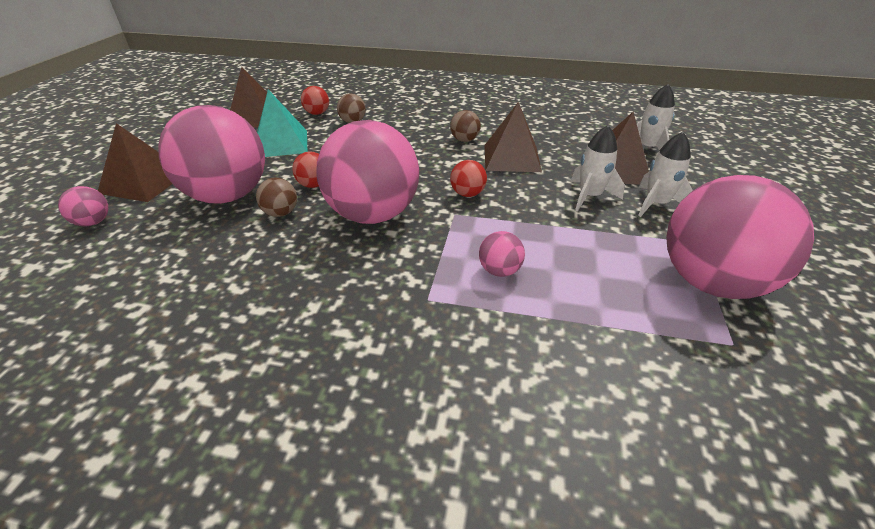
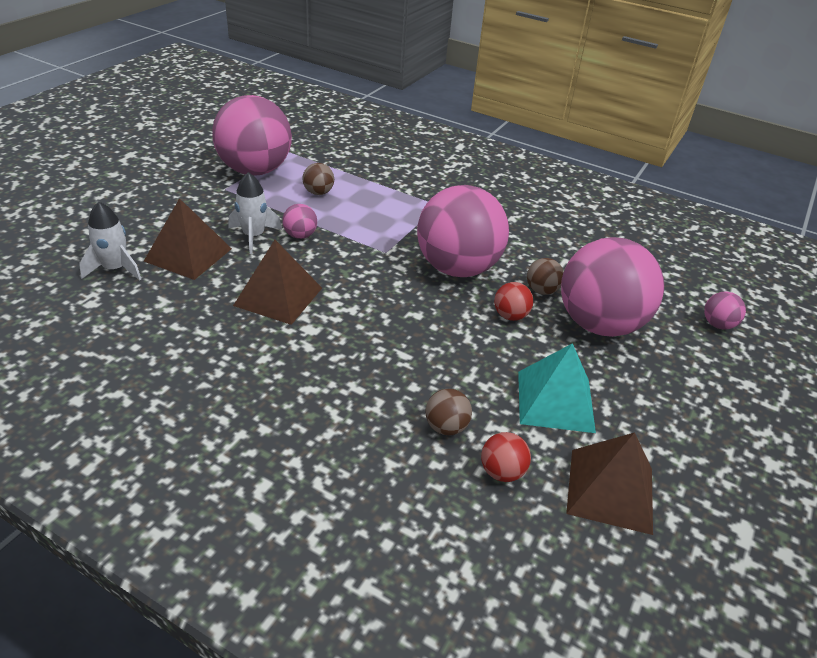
camera: 165 degrees left, 0 degrees up
(144, 182) = (704, 369): brown pyramid -> none
(464, 140) = (308, 340): brown ball -> brown ball (318, 192)
(467, 194) = (361, 266): red ball -> none
(499, 271) = (381, 207): pink ball -> pink ball (300, 235)
(656, 204) = (208, 217): white rocket -> none

